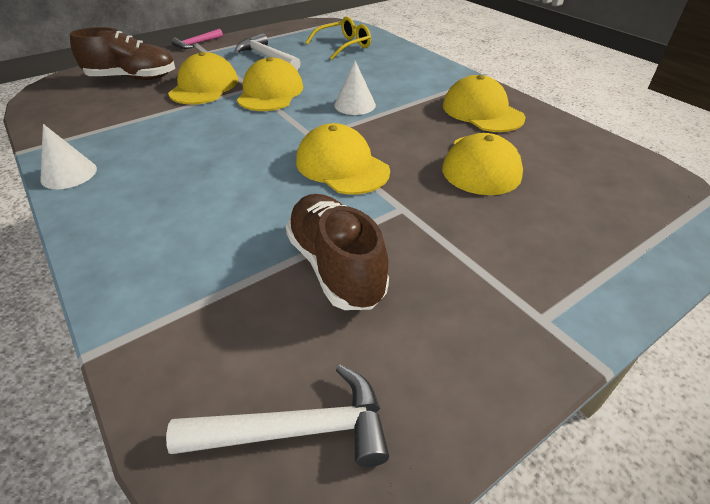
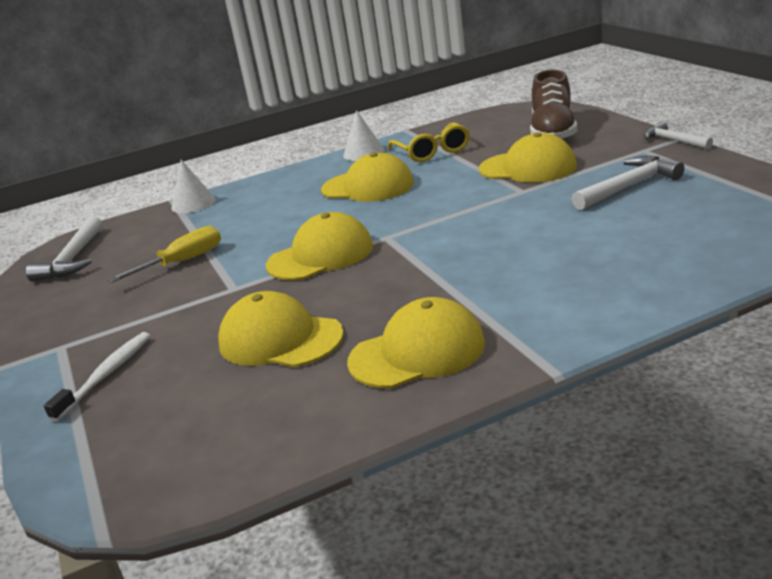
camera: 105 degrees right, 15 degrees down
(197, 44) = (673, 140): pink hammer -> white hammer
(270, 92) = (507, 203): yellow cap -> yellow cap (368, 186)
(335, 266) = (183, 261): brown shoe -> yellow screwdriver
(344, 46) = (692, 235): yellow glasses -> yellow glasses (432, 152)
(355, 105) = (461, 255): white cone -> white cone (193, 203)
(571, 254) = (106, 375): none -> white toothbrush

